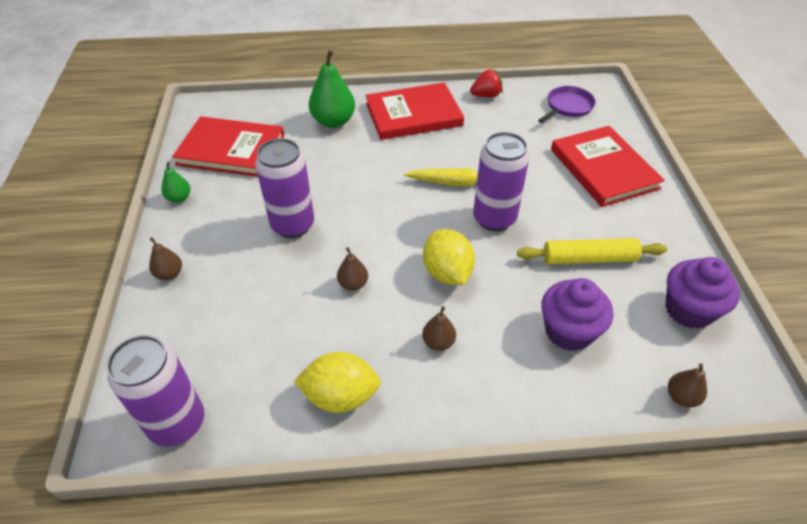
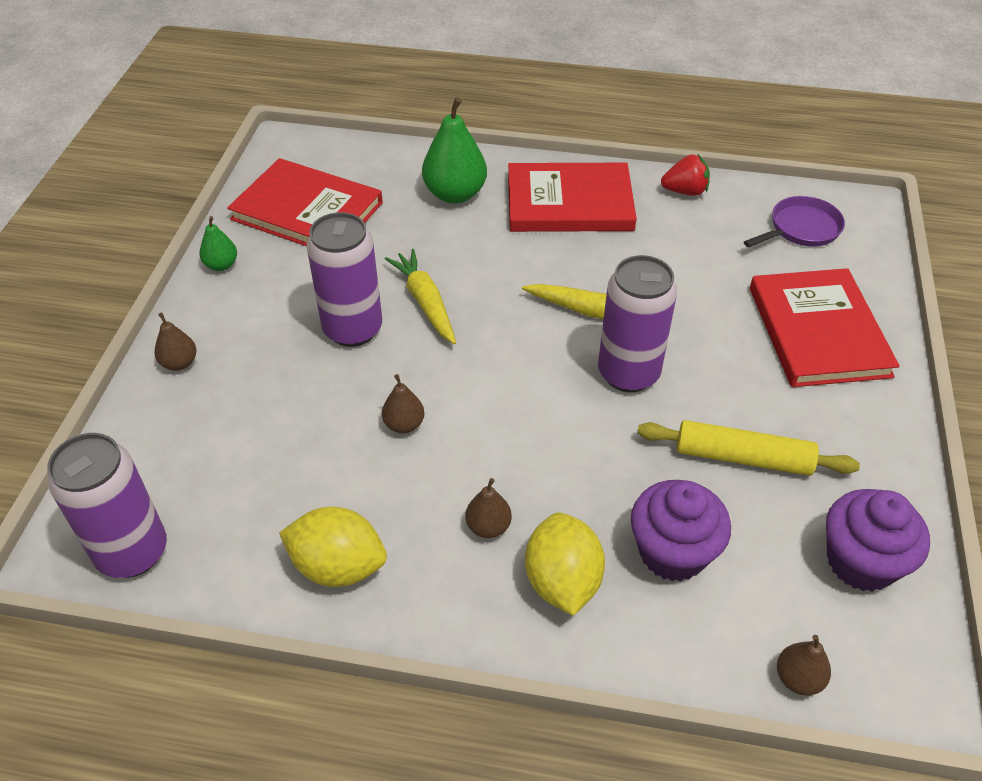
camera: 15 degrees right, 0 degrees up
(338, 197) = (425, 302): none -> yellow carrot
(447, 273) = (534, 436): yellow lemon -> yellow lemon (562, 581)

